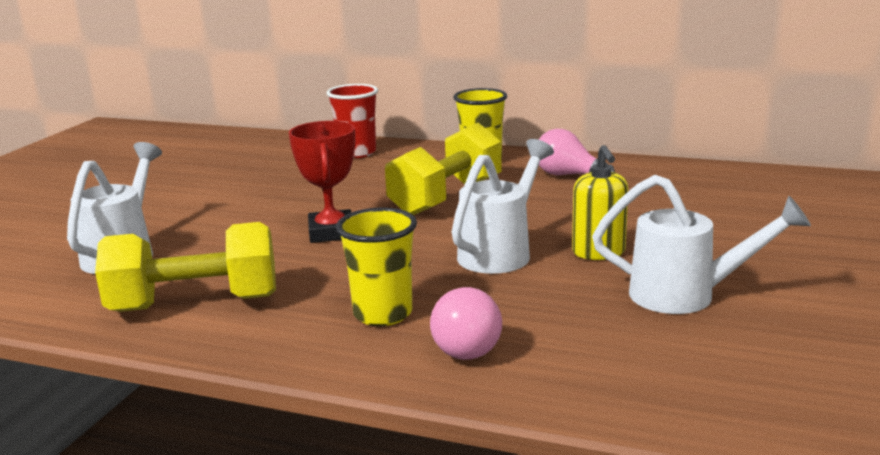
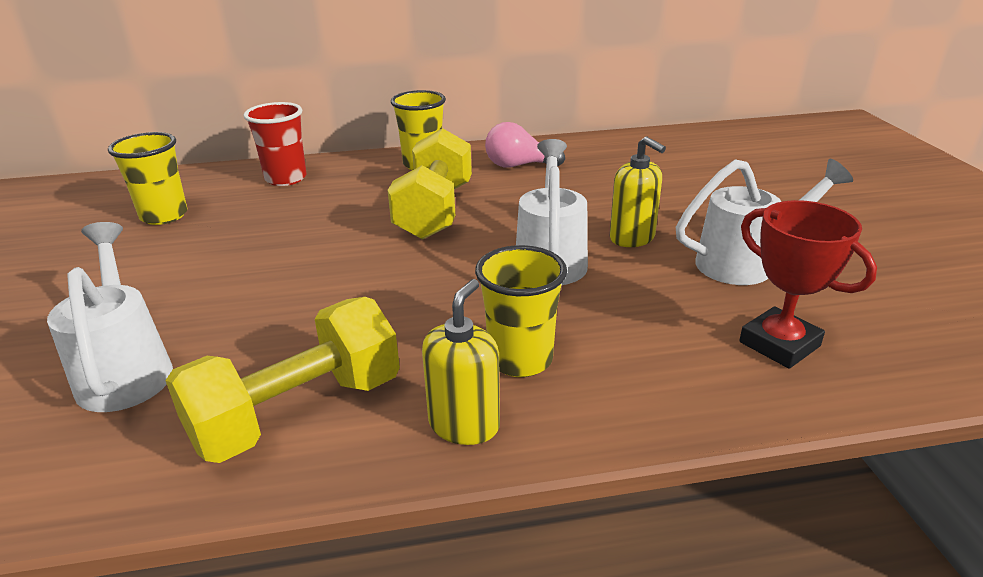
camera: 30 degrees left, 10 degrees up
(243, 164) = (164, 216): none -> yellow cup
(292, 341) = (464, 424): none -> yellow soap dispenser
(331, 232) = (360, 277): red trophy -> red trophy (779, 344)
(463, 345) = (635, 371): pink light bulb -> none

